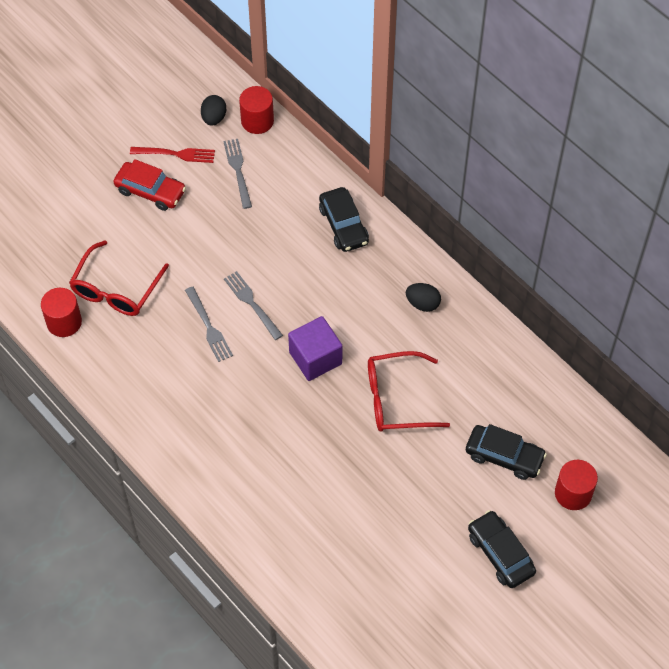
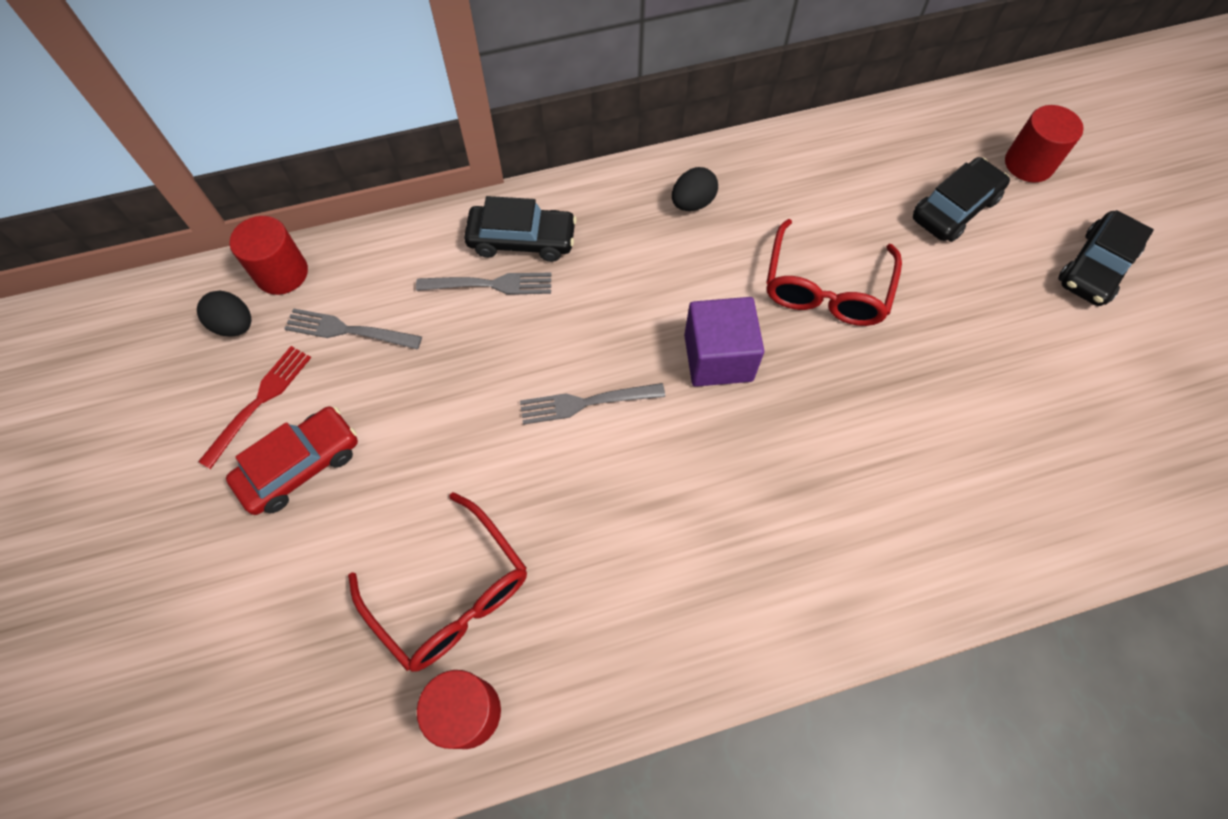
camera: 65 degrees left, 5 degrees up
(209, 327) = (596, 479): grey fork -> grey fork (490, 284)
(500, 553) = (1095, 267): black car -> black car turned 45 degrees counterclockwise

